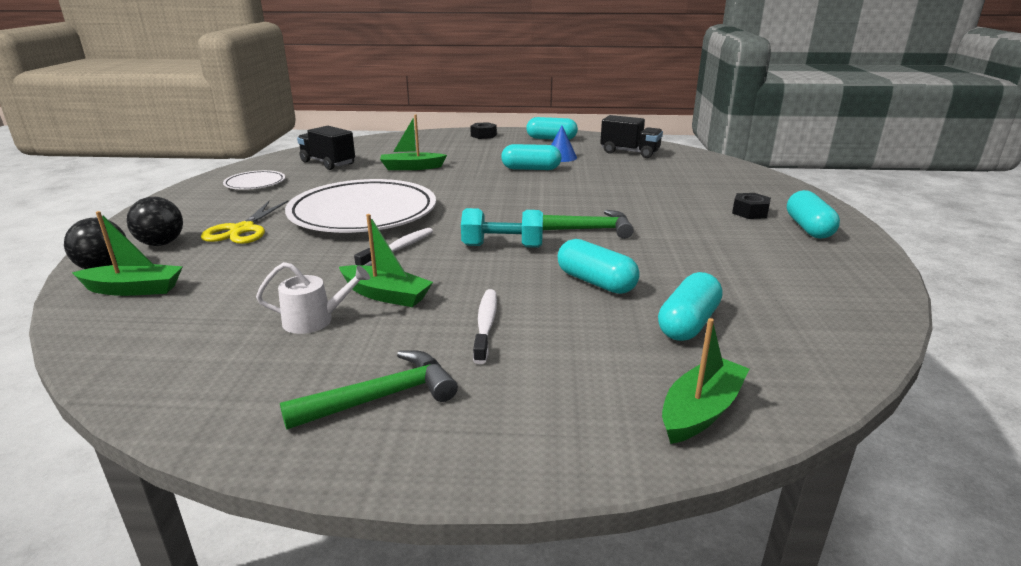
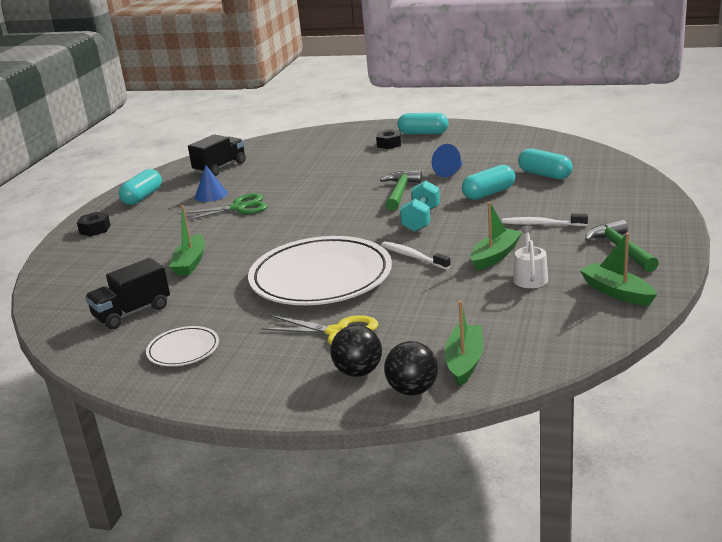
camera: 75 degrees left, 0 degrees up
(531, 169) = (239, 208): turquoise capsule -> green scissors
(667, 253) = (450, 172): none -> blue cone
(700, 411) = (626, 180): green boat -> green boat (616, 292)

